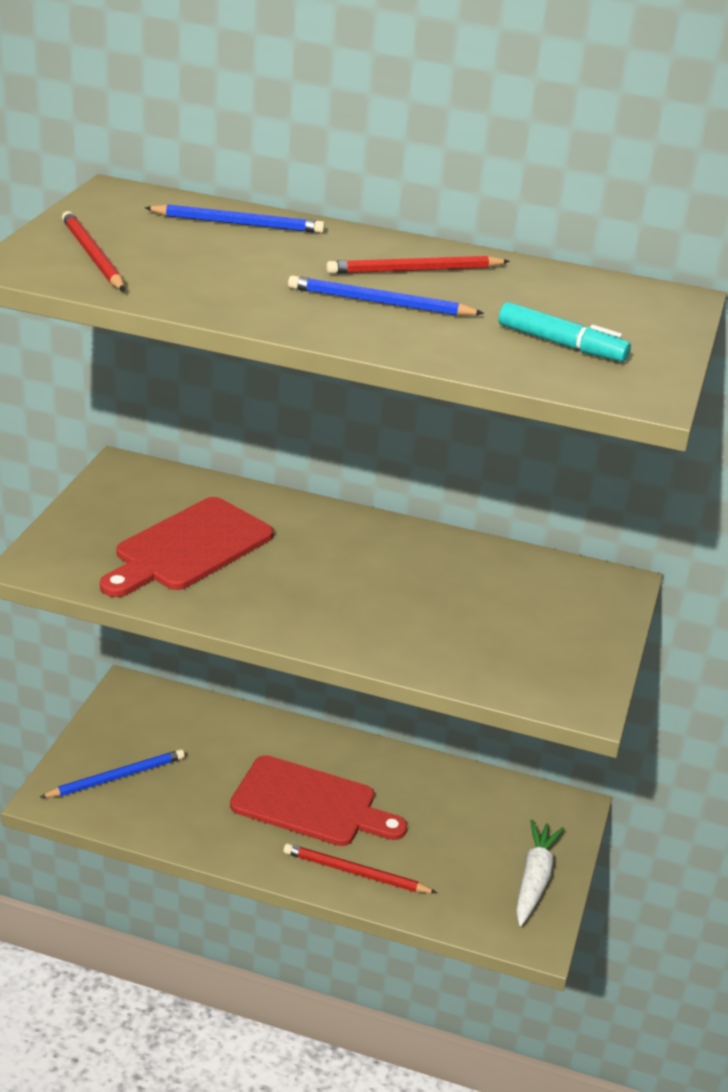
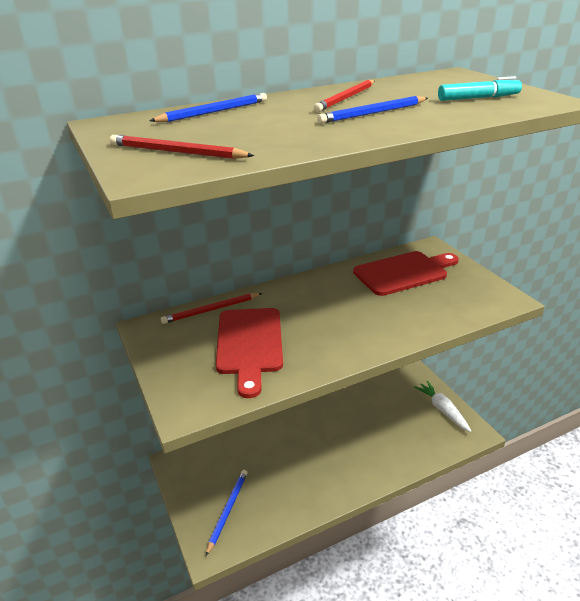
camera: 40 degrees left, 0 degrees up
(310, 804) = (327, 448): red cutting board -> red cutting board (404, 272)
(355, 873) = (385, 463): red pencil -> red pencil (211, 310)

